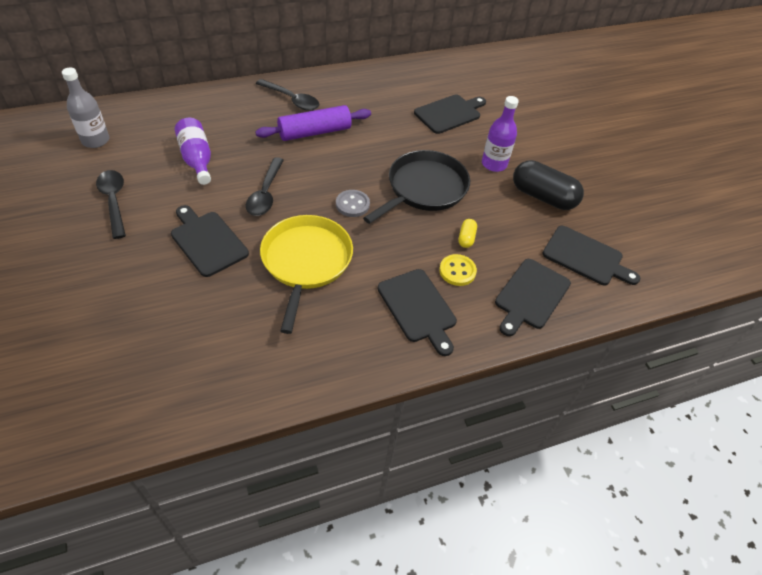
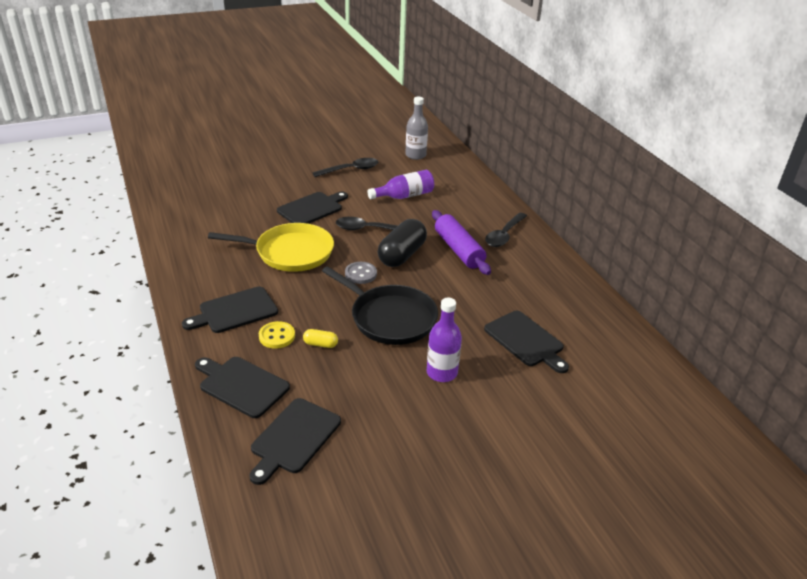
camera: 90 degrees right, 15 degrees down
(543, 197) = (391, 411): black capsule -> black capsule (401, 255)

